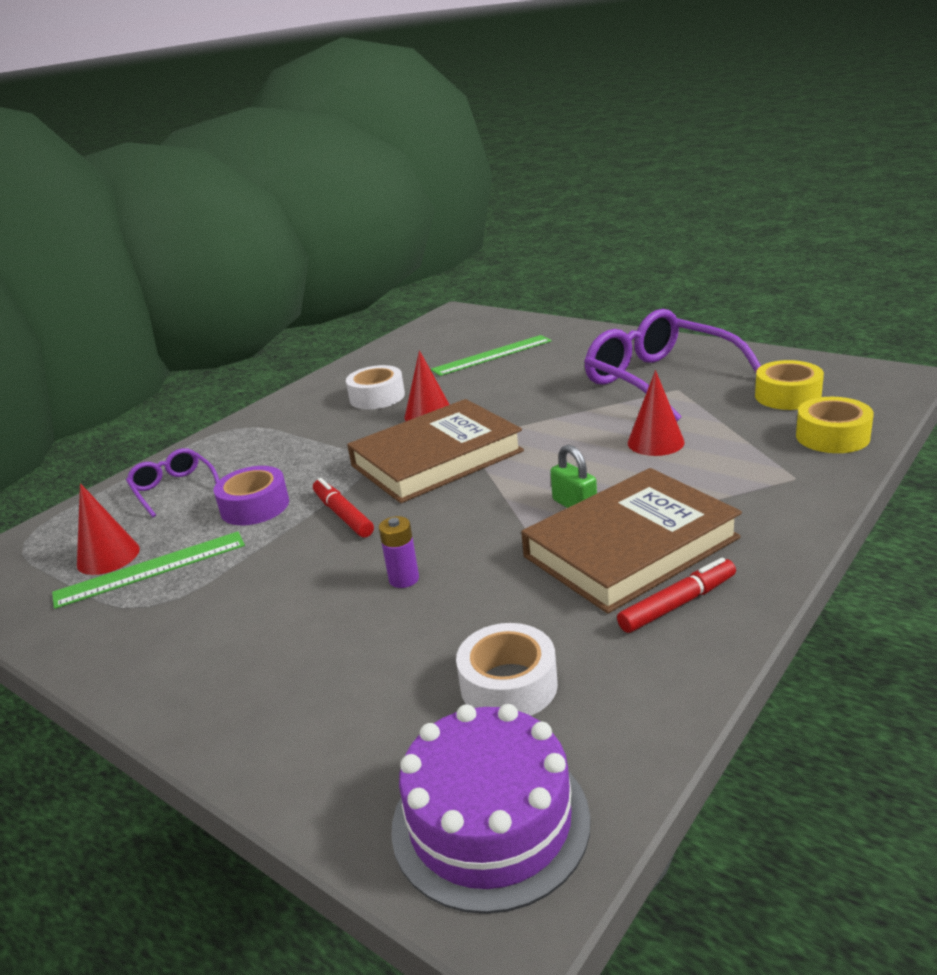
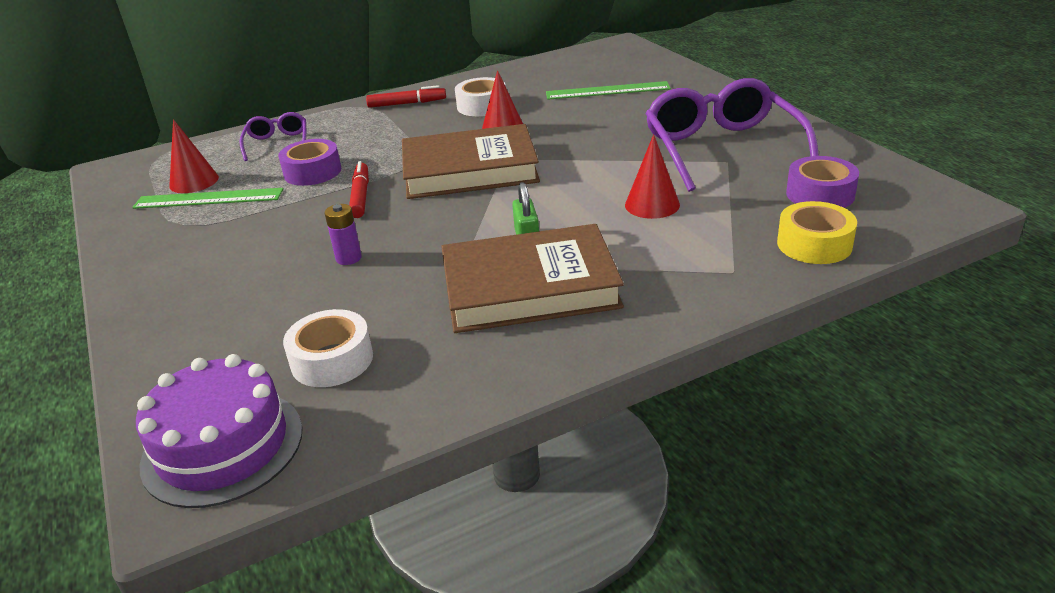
camera: 25 degrees right, 5 degrees up
(677, 604) = (512, 344): red marker -> red marker (407, 103)
(787, 396) = (820, 194): yellow tape -> purple tape

